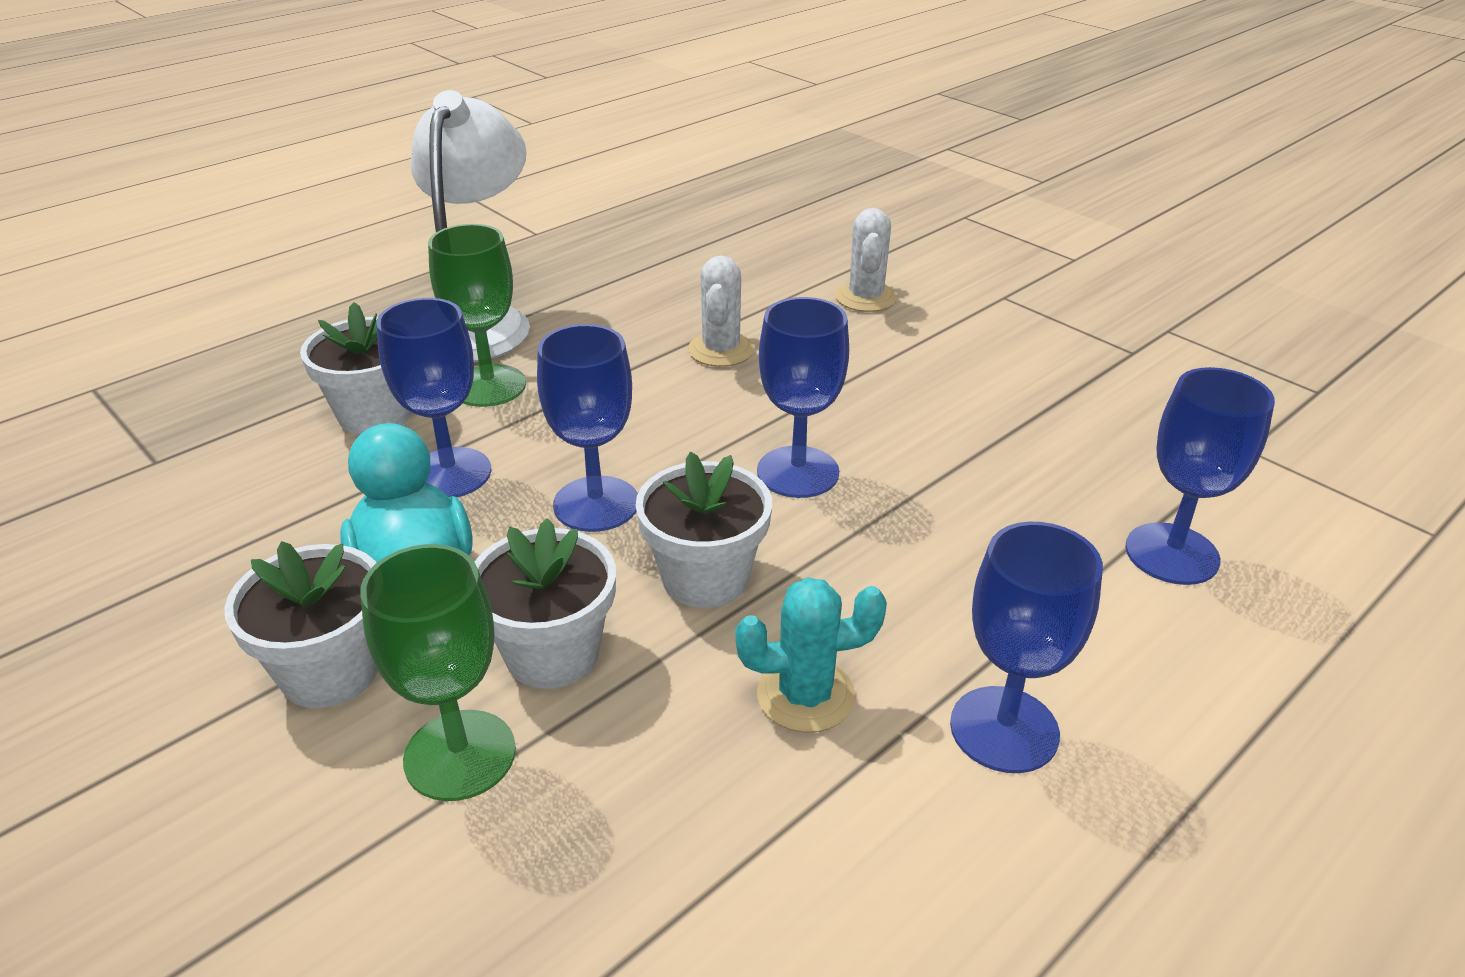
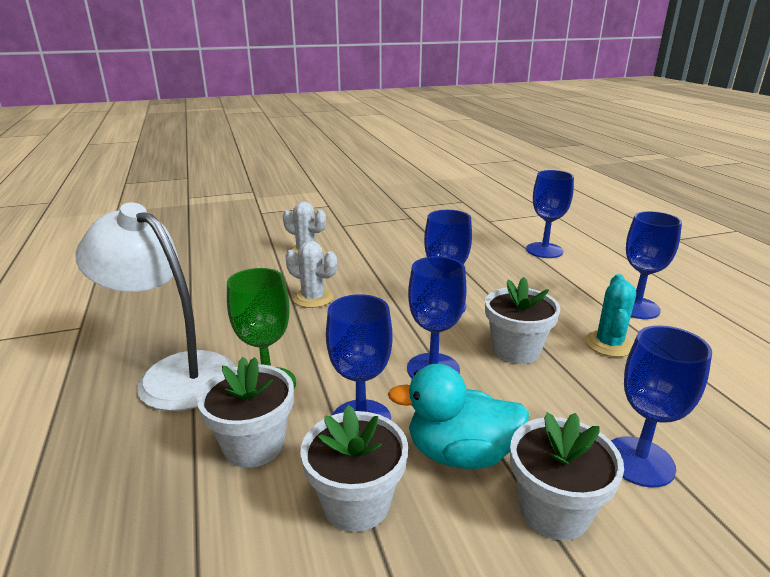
camera: 65 degrees left, 10 degrees down
(460, 755) = (639, 461): green goblet -> blue goblet
(552, 653) = (561, 411): white flower pot -> white flower pot (356, 503)

